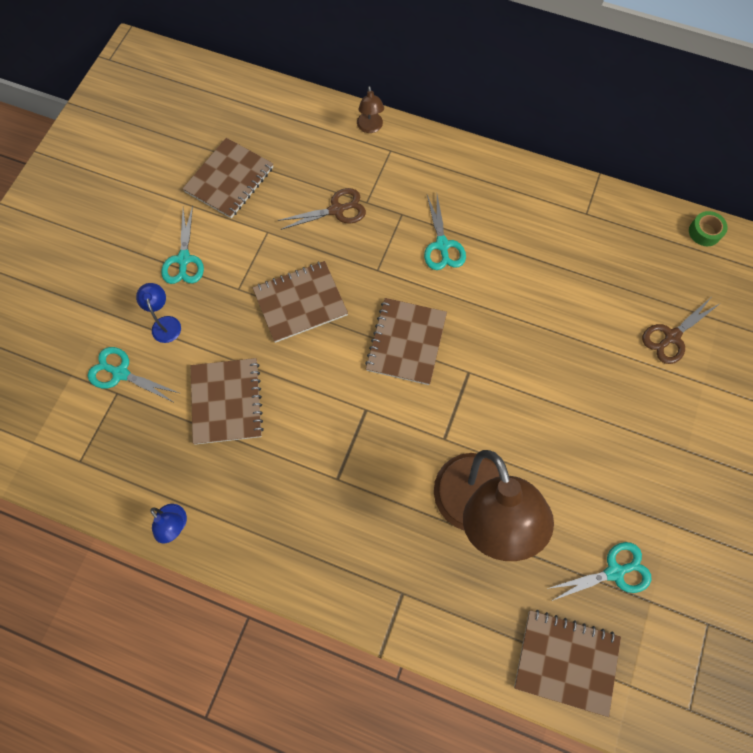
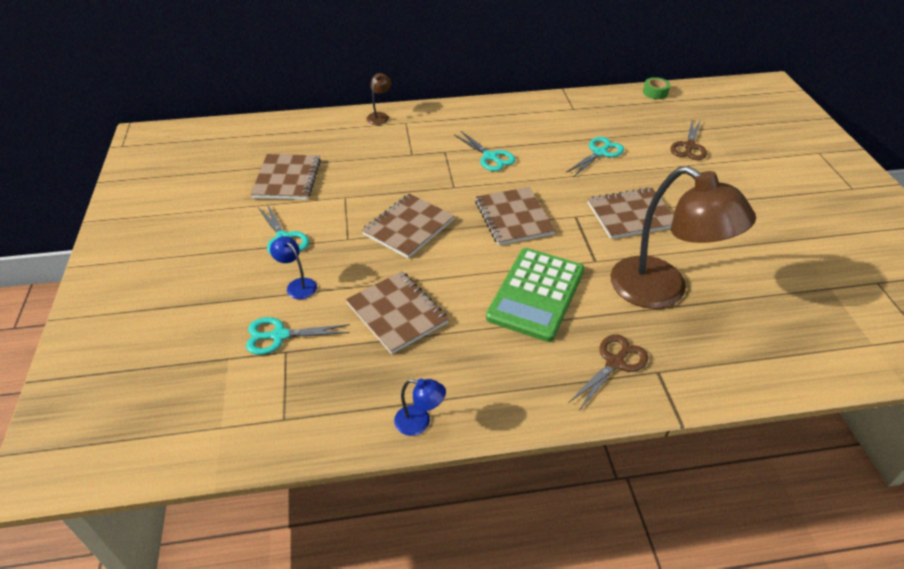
camera: 30 degrees left, 25 degrees down
(337, 210) = (392, 166): brown scissors -> brown scissors (615, 363)
(360, 448) = (536, 294): none -> green calculator
(370, 127) = (380, 116): brown lamp -> brown lamp turned 120 degrees counterclockwise
(566, 661) = (817, 352): brown notebook -> brown notebook (631, 215)
(614, 572) = (790, 282): turquoise scissors -> turquoise scissors (600, 153)

